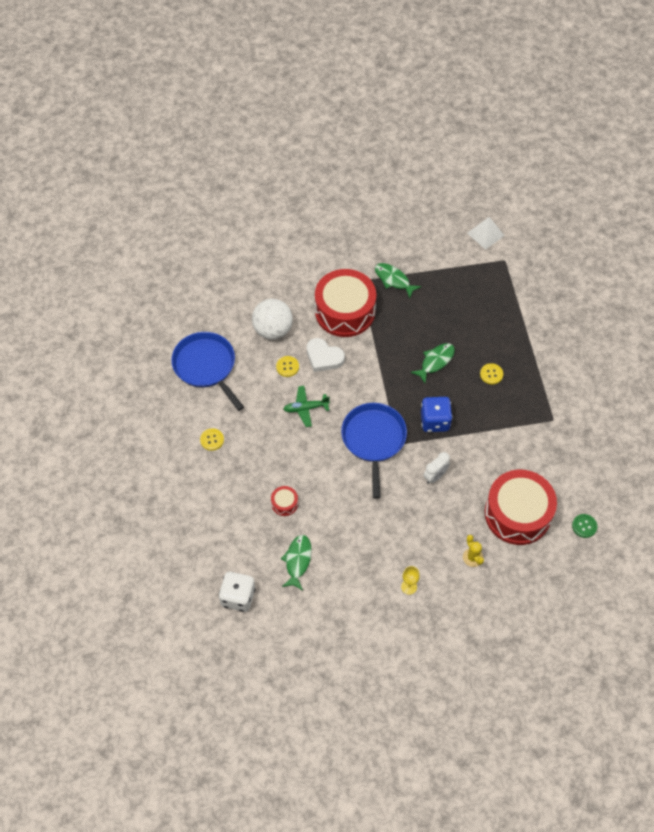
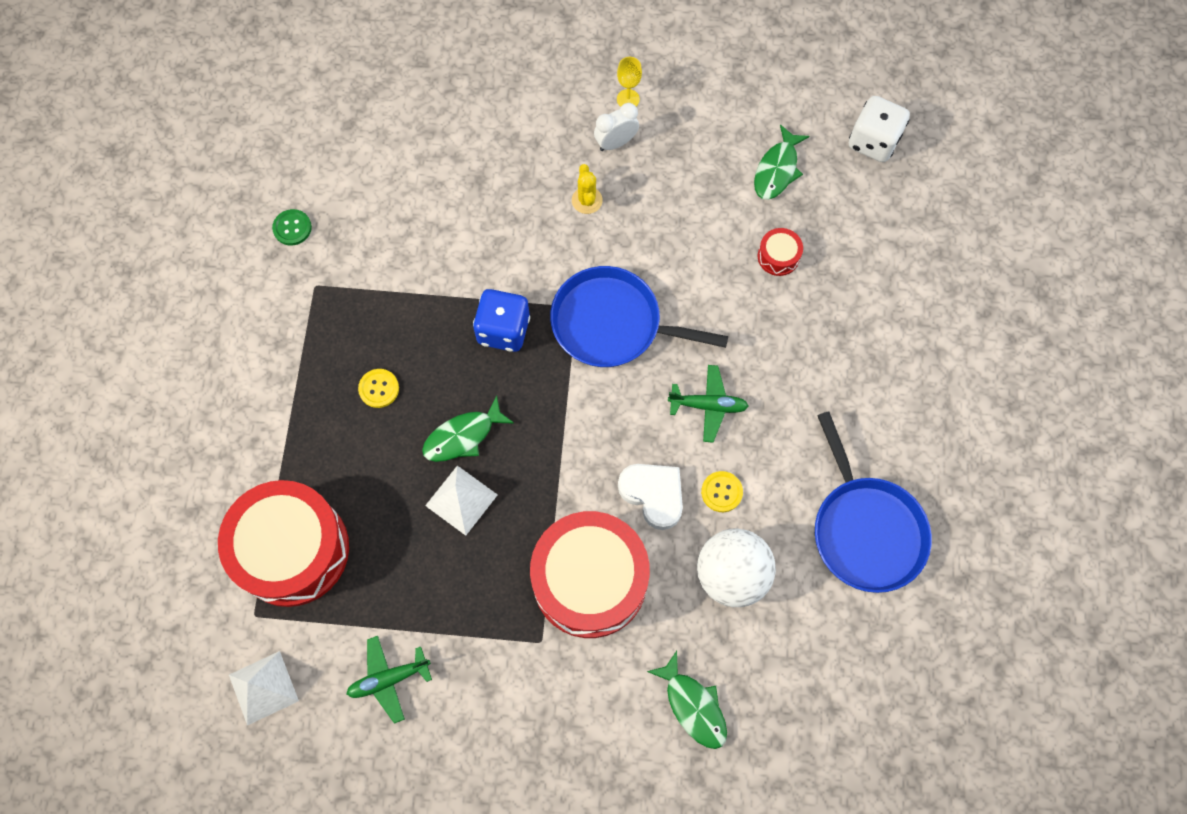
camera: 165 degrees left, 10 degrees up
(212, 440) = (876, 388): yellow button -> none
(373, 440) = (612, 323): blue pan -> blue pan turned 90 degrees clockwise
(393, 280) = (478, 626): green fish -> green fish (693, 706)
(424, 332) = (461, 500): none -> white pyramid
(428, 250) = (389, 679): none -> green plane
(435, 476) = (535, 242): white clock -> white clock (616, 143)
(472, 557) = (524, 116): yellow cactus -> yellow cactus (587, 200)
(517, 514) = (435, 158): red drum -> red drum (292, 550)
(584, 526) = (348, 119): green button -> green button (292, 228)

